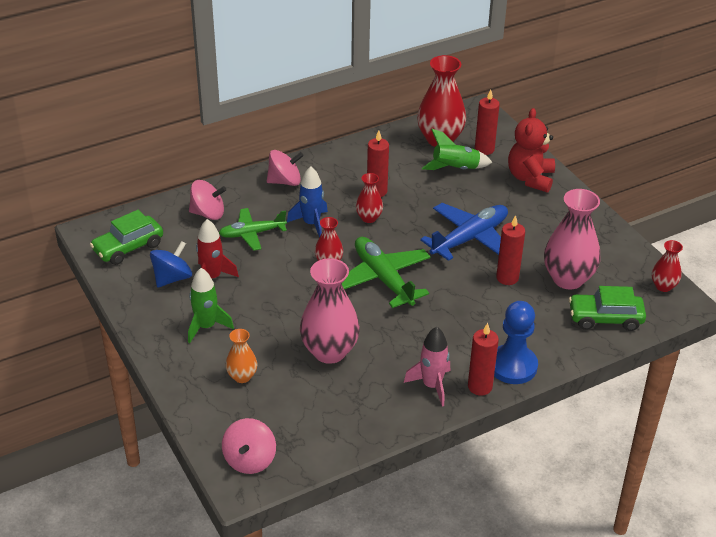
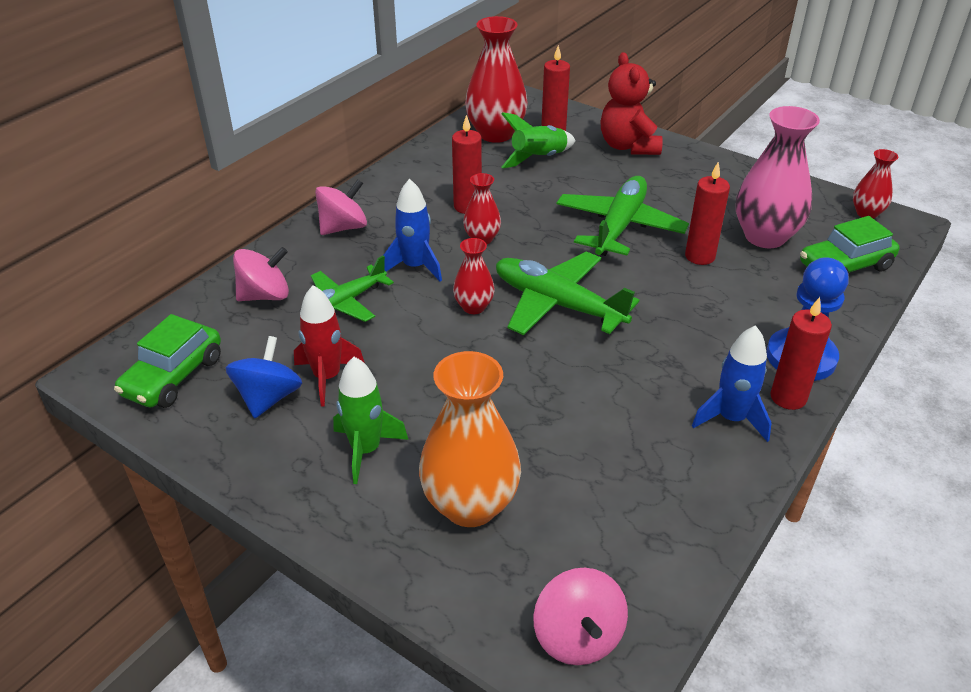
camera: 25 degrees left, 0 degrees up
(242, 376) = (470, 505): orange vase -> orange vase, size x1.91
(329, 351) = (564, 422): pink vase -> none
(432, 386) = (731, 418): pink rocket -> blue rocket
(470, 238) = (619, 226): blue plane -> green plane

